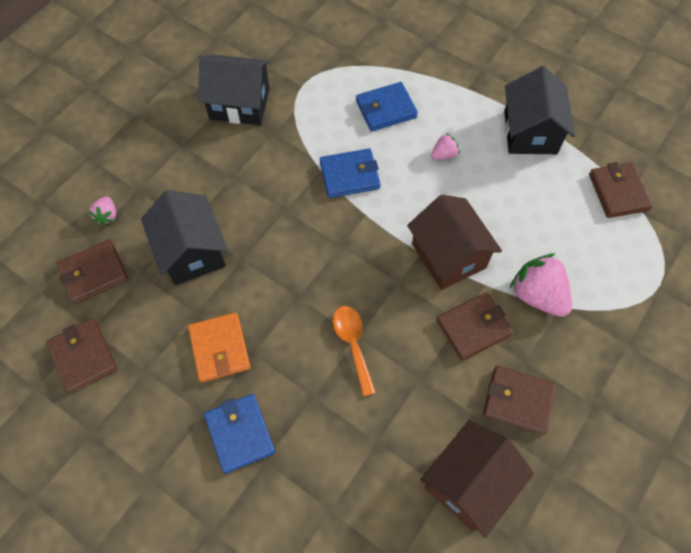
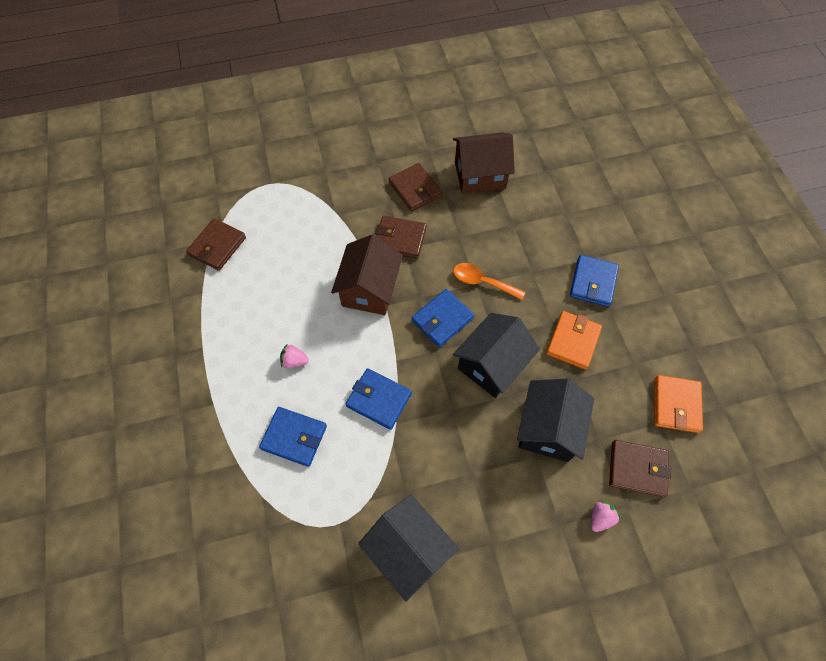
camera: 140 degrees left, 0 degrees up
(83, 357) = (676, 405): brown wallet -> orange wallet
(353, 344) = (482, 282): orange spoon -> orange spoon turned 90 degrees clockwise
(358, 278) = (442, 319): none -> blue wallet
(530, 132) = (216, 329): black house -> black house (492, 364)
(537, 295) = (342, 228): pink strawberry -> none

